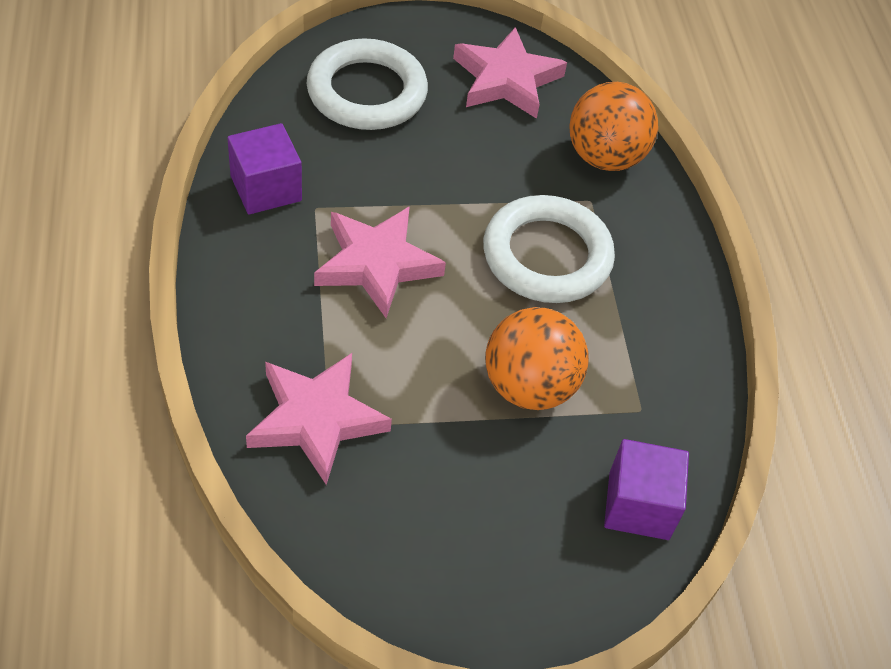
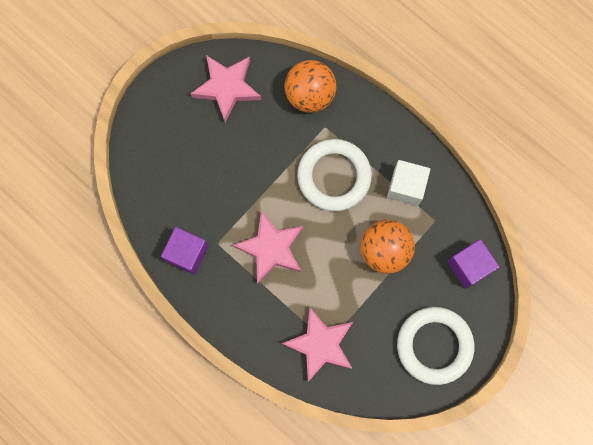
camera: 35 degrees left, 25 degrees up
(367, 92) = (174, 156): white ring -> white ring (434, 345)
(637, 341) = (406, 187): none -> white cube

